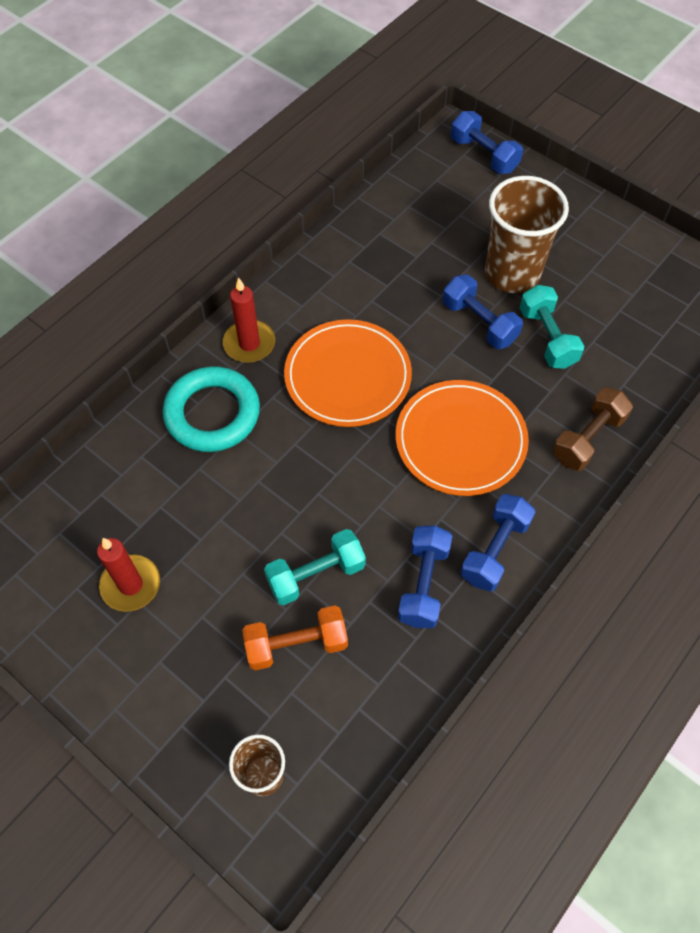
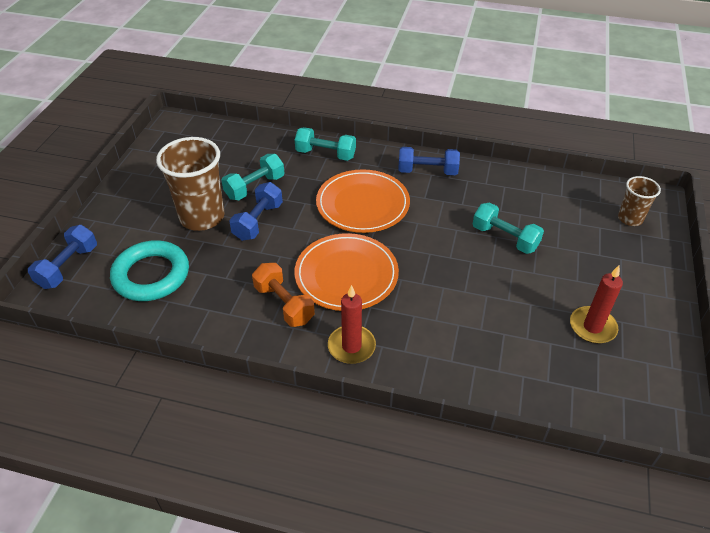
camera: 115 degrees left, 15 degrees down
(212, 413) = (431, 342): turquoise ring -> turquoise ring (151, 275)
(296, 644) = (552, 231): orange dumbbell -> orange dumbbell (284, 304)
(423, 584) = (471, 192): blue dumbbell -> none
(587, 438) = (325, 154): brown dumbbell -> turquoise dumbbell

